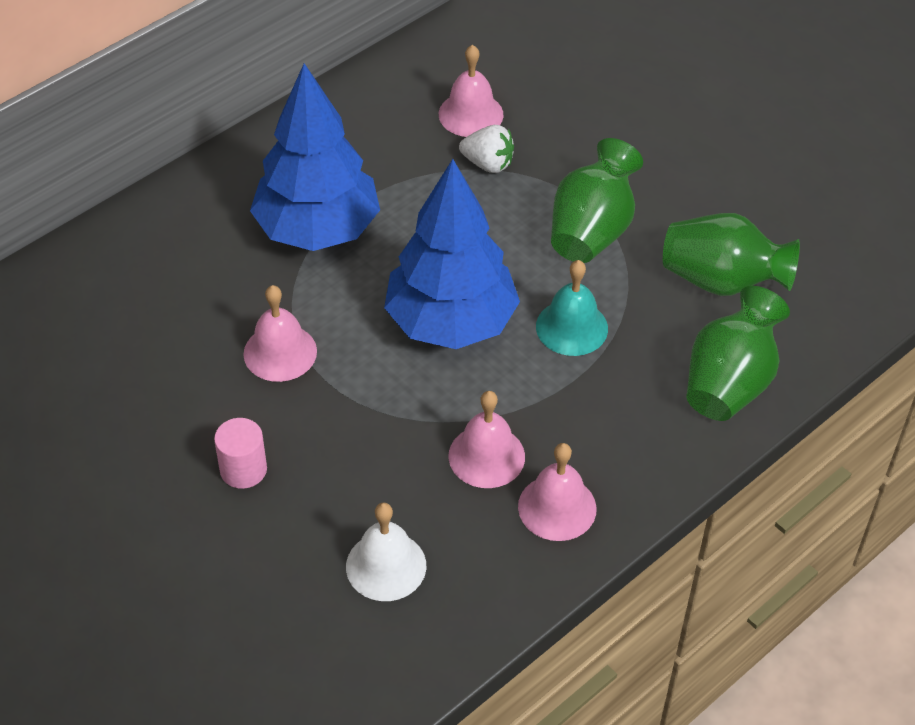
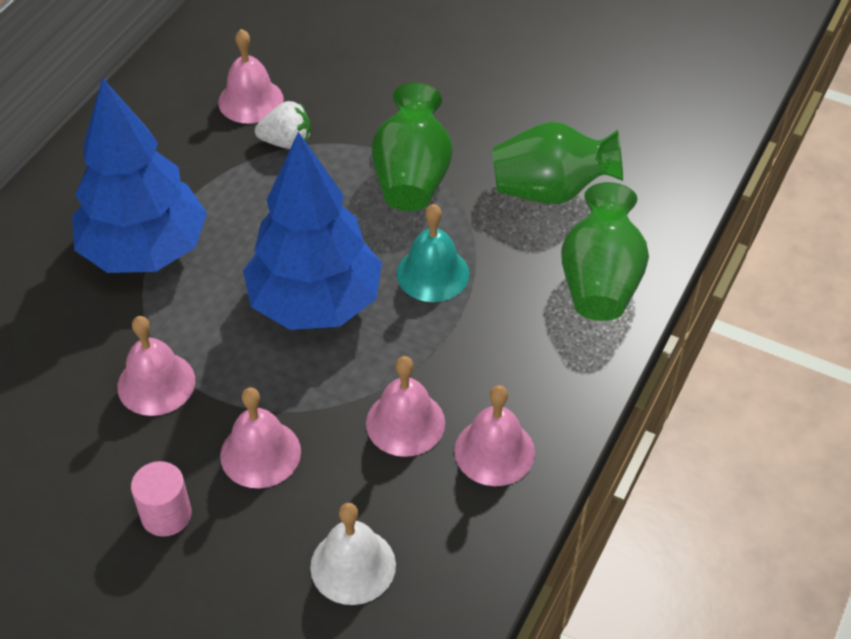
camera: 20 degrees left, 0 degrees up
(346, 442) = (260, 453): none -> pink bell

